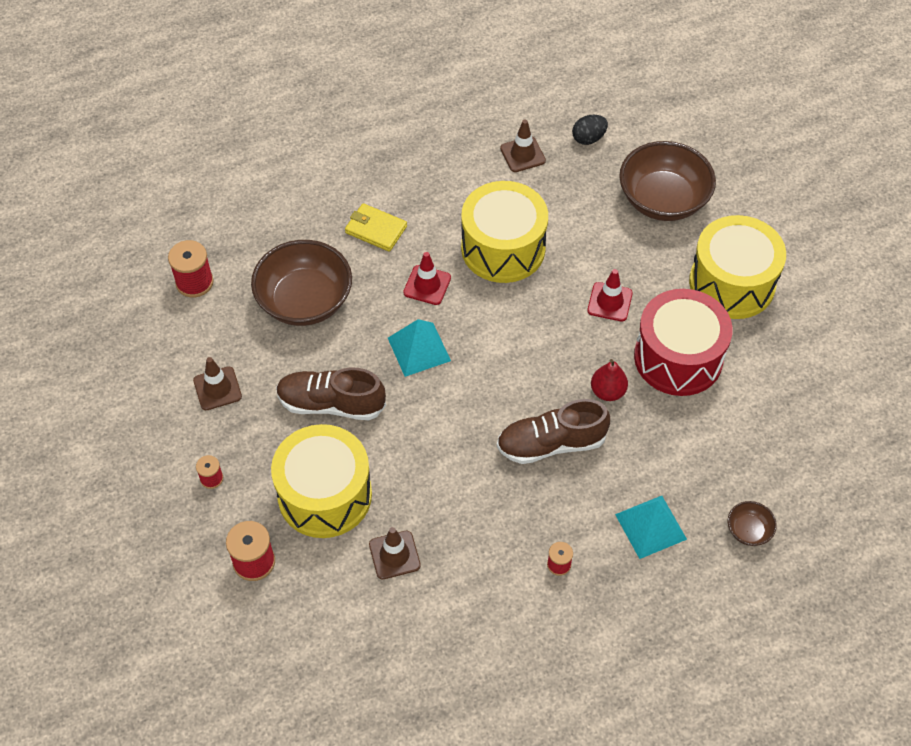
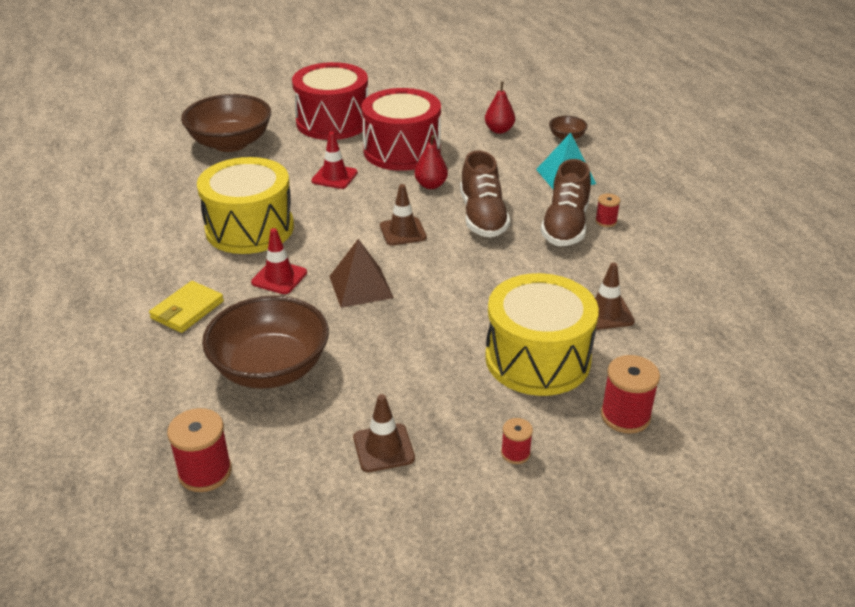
camera: 85 degrees left, 20 degrees down
(331, 404) = (420, 351): brown shoe -> brown shoe (565, 225)
(419, 349) = (361, 287): turquoise pyramid -> brown pyramid
(522, 154) = (134, 210): brown traffic cone -> brown traffic cone (403, 232)
(588, 138) = (136, 173): black egg -> none
(732, 283) = (333, 122): yellow drum -> red drum
(750, 454) = (499, 130): none -> red pear

